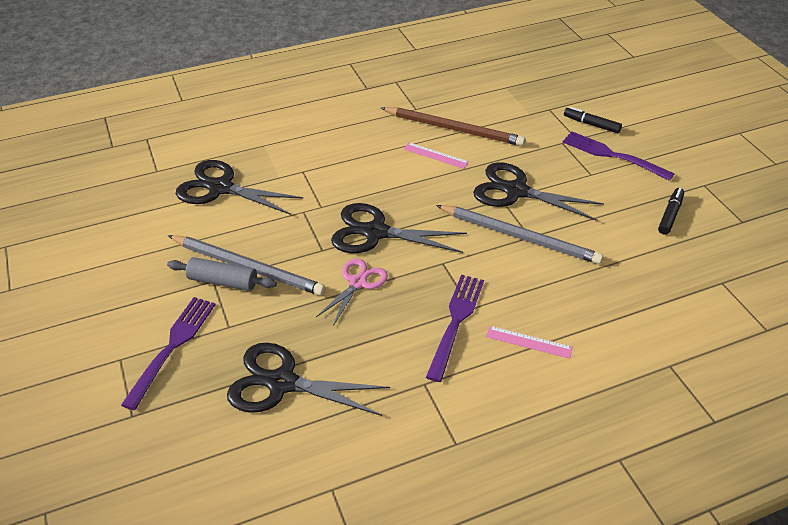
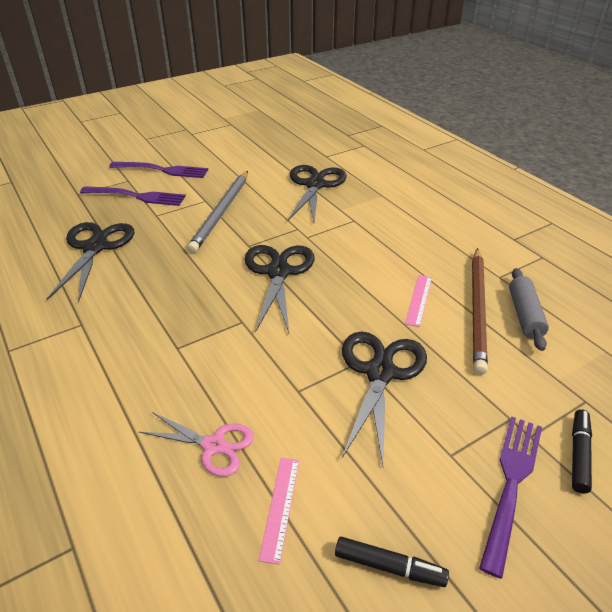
camera: 80 degrees right, 5 degrees down
(223, 281) = (204, 204): grey rolling pin -> grey rolling pin (525, 315)
(358, 283) = (208, 270): pink scissors -> pink scissors (213, 445)
(456, 322) = (157, 338): purple fork -> purple fork (163, 170)
(519, 237) = (295, 380): grey pencil -> none
(529, 342) = (126, 396): pink ruler -> pink ruler (280, 507)

